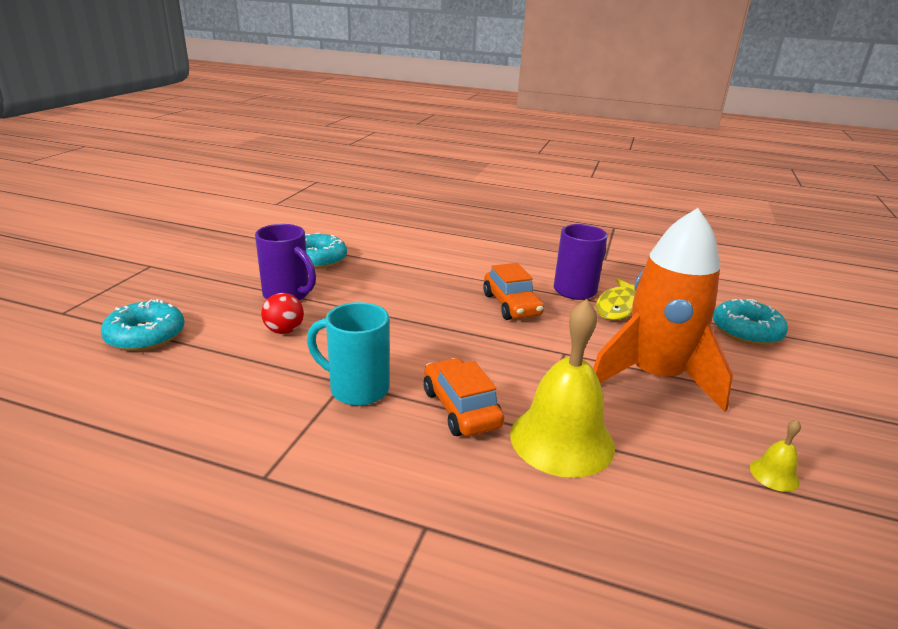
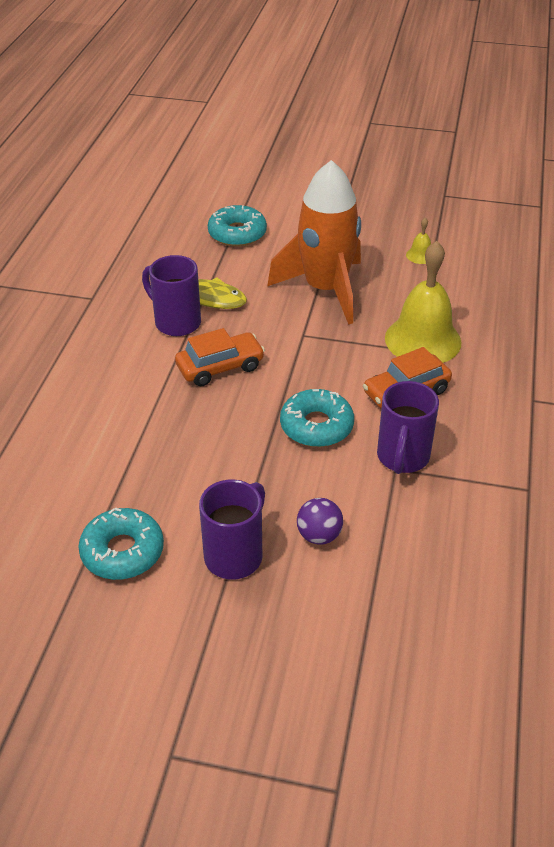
camera: 95 degrees left, 15 degrees up
(146, 335) = (365, 662): turquoise donut -> turquoise donut (316, 426)
(284, 330) = (319, 535): red ball -> purple ball
(356, 389) = (402, 458): turquoise mug -> purple mug

